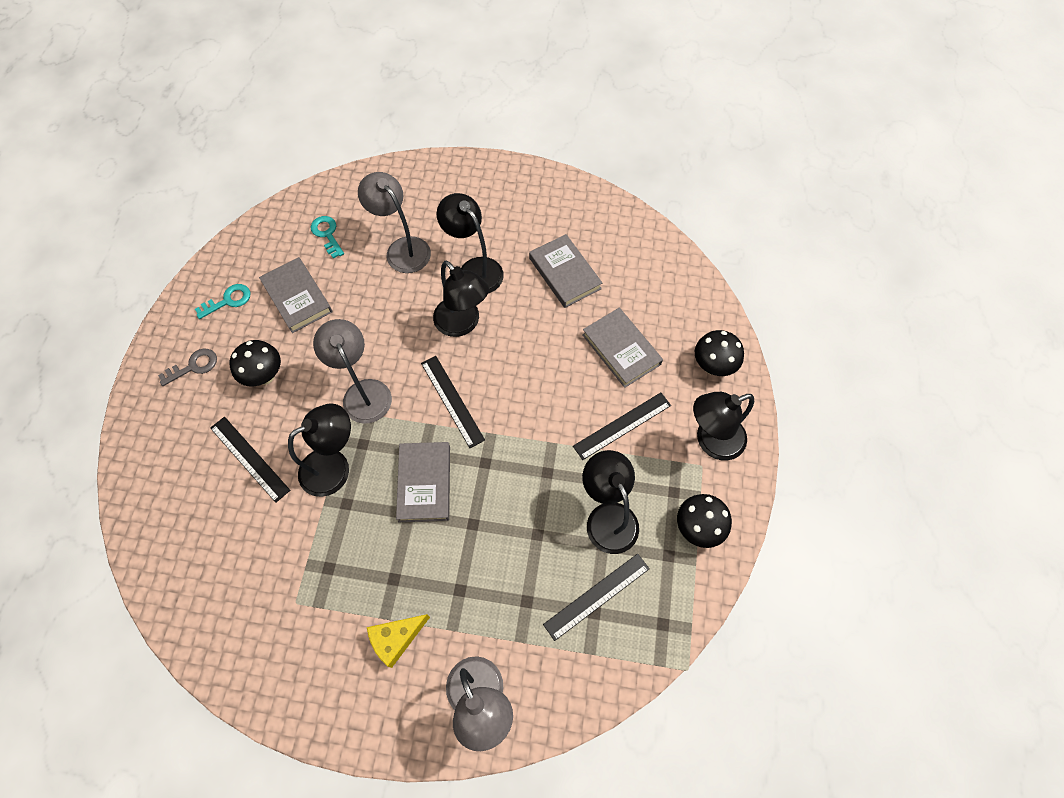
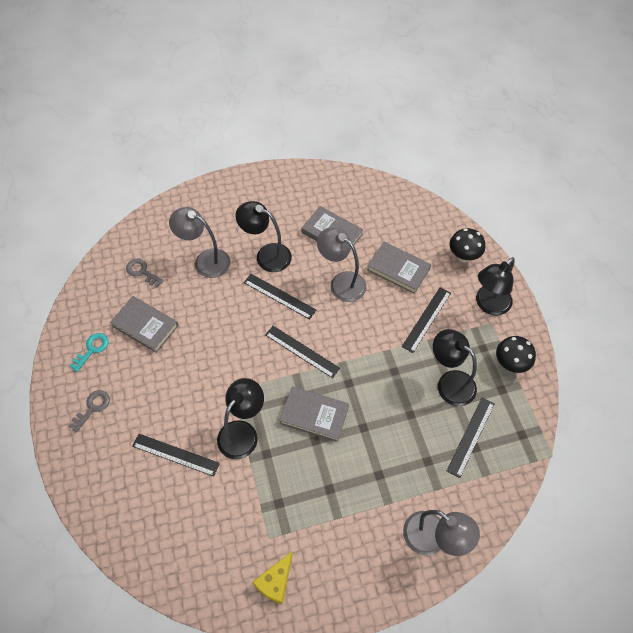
camera: 25 degrees left, 5 degrees down
(265, 376) = (153, 391): black mushroom -> none
(327, 234) = (142, 272): turquoise key -> grey key
(363, 392) = (234, 372): grey lamp -> grey lamp (341, 282)
(396, 638) = (354, 527): yellow cheese -> yellow cheese (275, 581)
(424, 483) = (314, 415): grey book -> grey book turned 45 degrees counterclockwise
(462, 324) = (279, 296): black lamp -> black ruler

